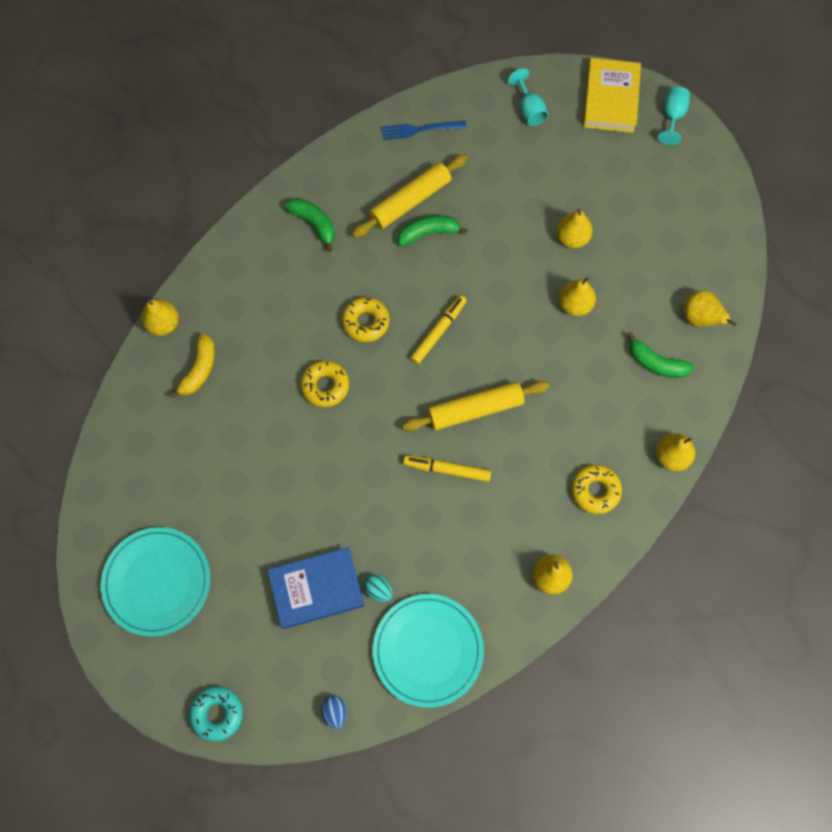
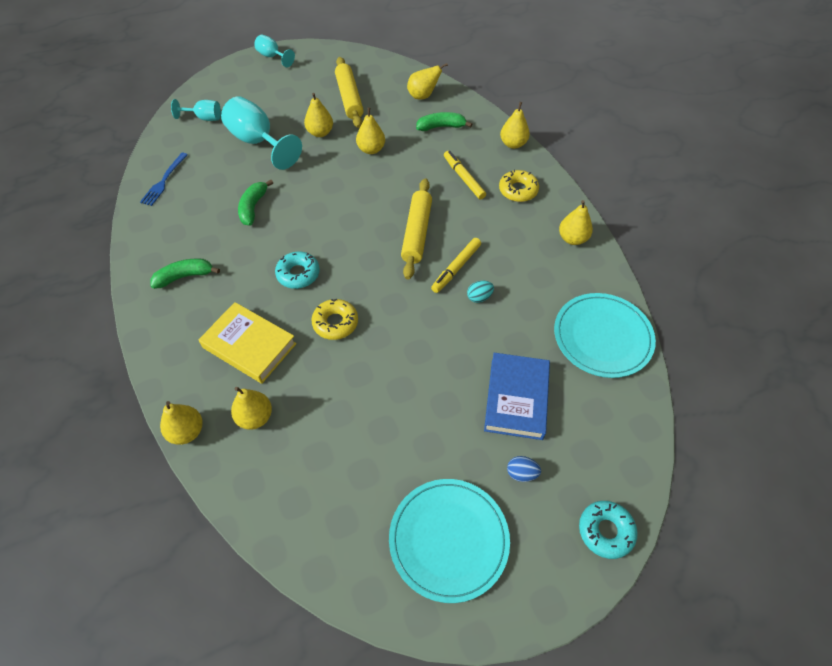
camera: 65 degrees left, 15 degrees down
(199, 370) = (255, 417): yellow banana -> yellow pear
(335, 712) = (635, 426): blue egg -> blue egg (521, 473)
(366, 322) = (298, 274): yellow donut -> turquoise donut
(378, 590) = (537, 352): turquoise egg -> turquoise egg (479, 297)
(410, 201) = (218, 208): yellow rolling pin -> yellow rolling pin (349, 98)
(438, 331) = (339, 231): yellow marker -> yellow marker (463, 178)
(522, 184) = (258, 142): none -> turquoise goblet
(610, 99) = (234, 78): yellow book -> yellow book (249, 346)
(656, 363) = (441, 127): green banana -> green banana turned 150 degrees counterclockwise

